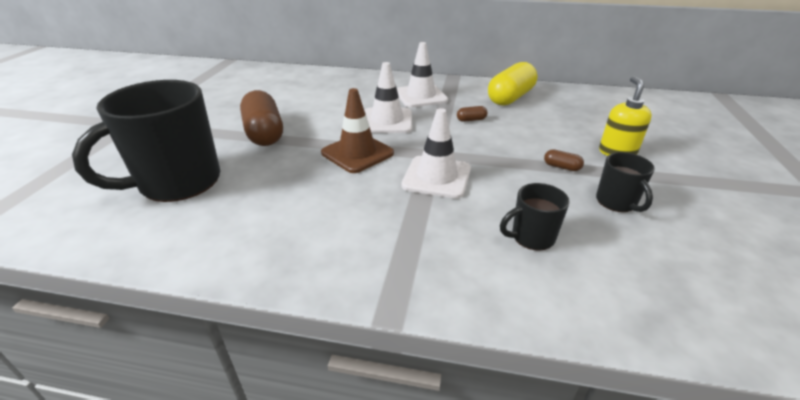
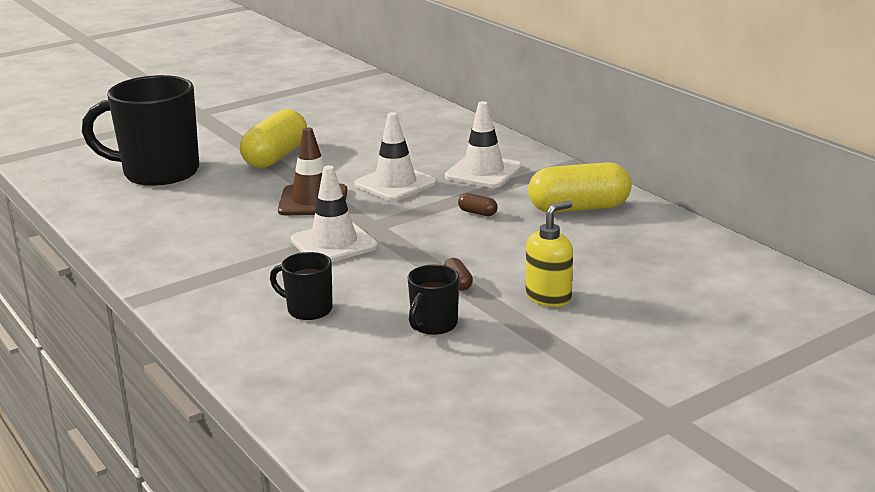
camera: 45 degrees right, 10 degrees down
(264, 133) = (275, 157): brown capsule -> yellow capsule

